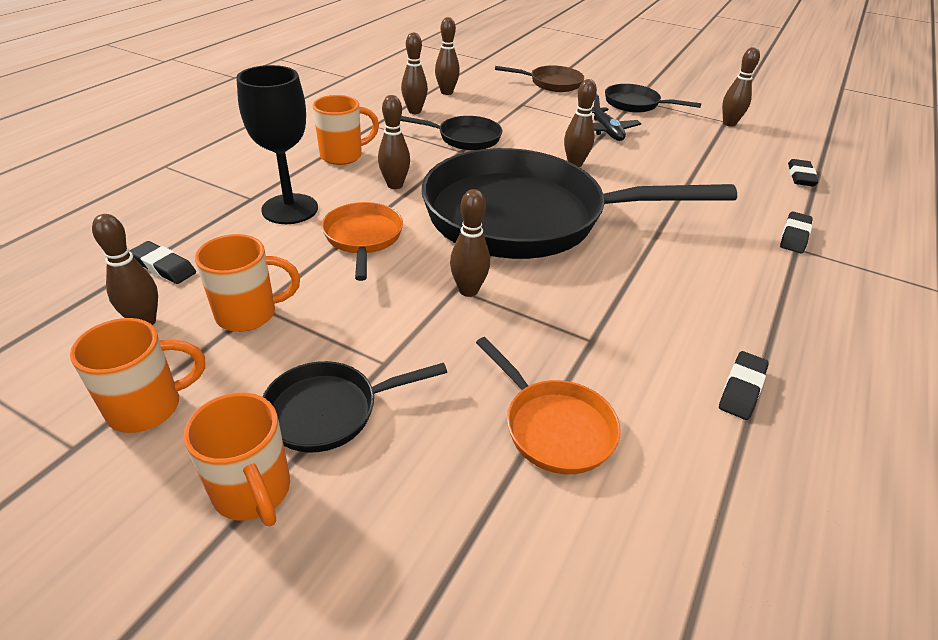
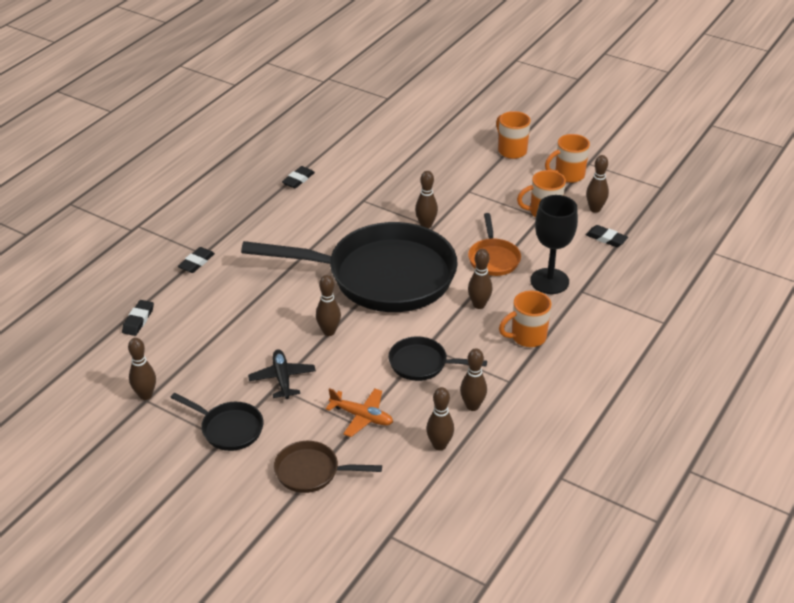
camera: 175 degrees left, 0 degrees up
(330, 411) = (489, 173): black pan -> none
(519, 108) = (362, 417): none -> orange plane
(553, 427) = (392, 167): orange pan -> none

